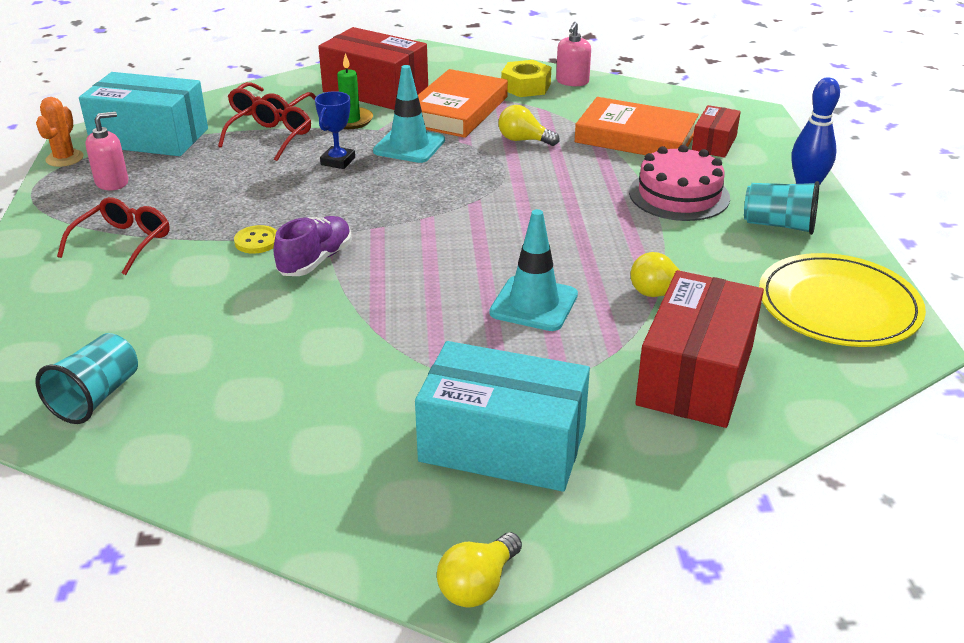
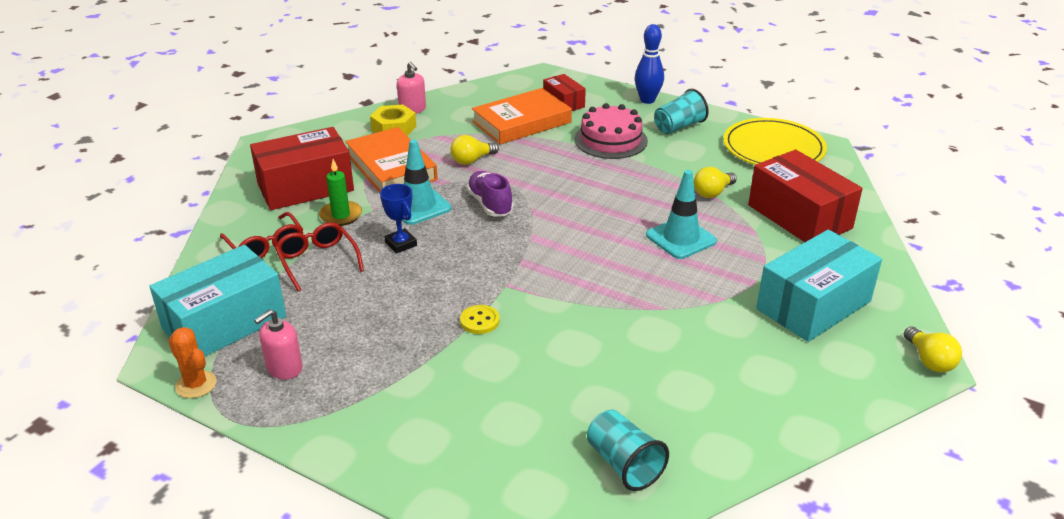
camera: 55 degrees left, 0 degrees up
(112, 182) = (284, 368): pink soap dispenser -> pink soap dispenser turned 135 degrees counterclockwise
(123, 243) = (403, 390): red glasses -> none
(315, 260) = (538, 303): purple shoe -> purple shoe (490, 204)

